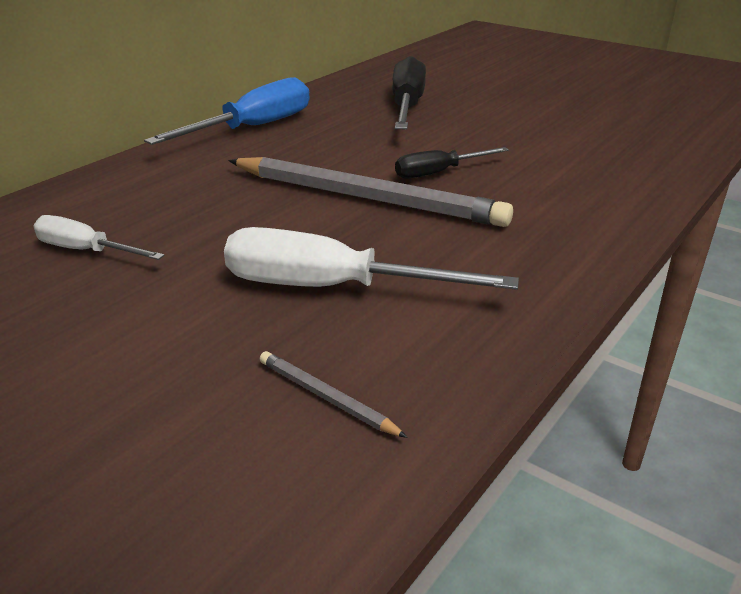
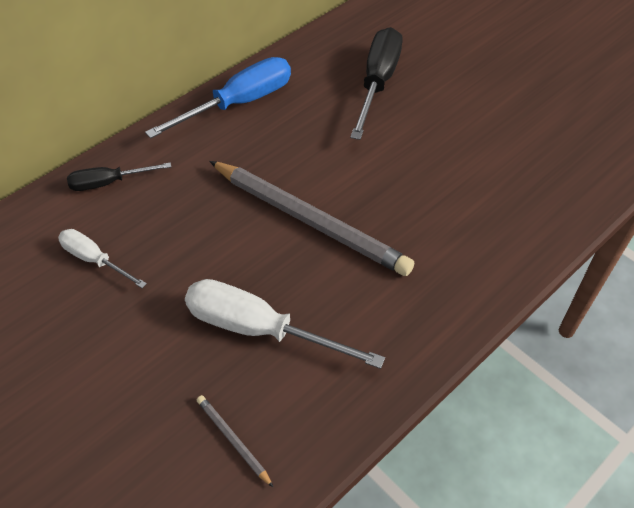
camera: 10 degrees right, 20 degrees up
(438, 173) = (376, 192): black screwdriver -> black screwdriver (109, 183)

